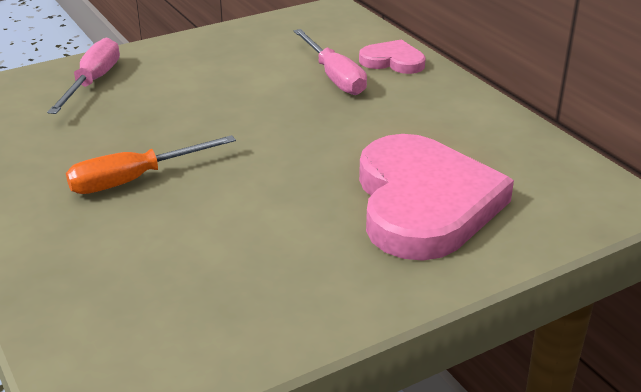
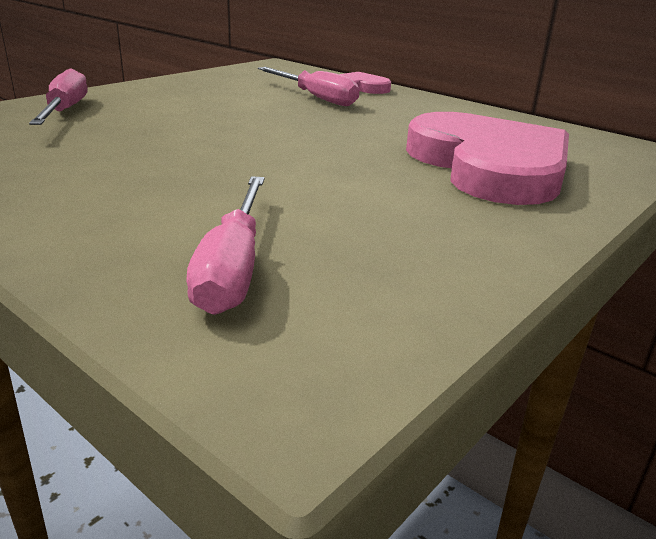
camera: 20 degrees left, 5 degrees down
(125, 292) = (233, 267): none -> pink screwdriver
(134, 180) = (168, 173): orange screwdriver -> none

